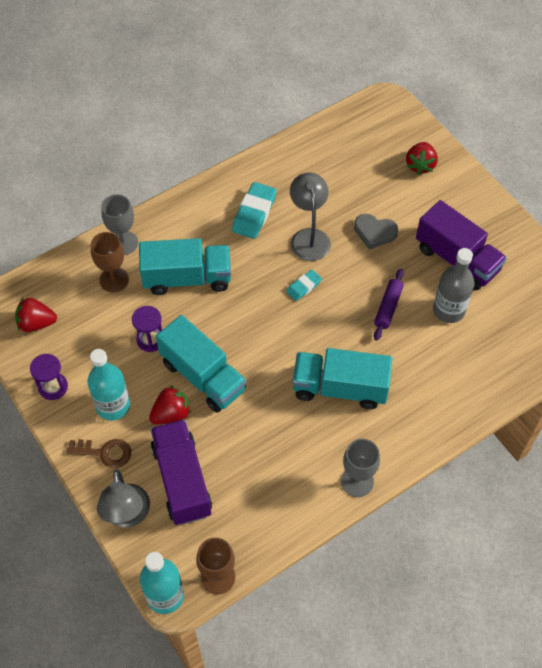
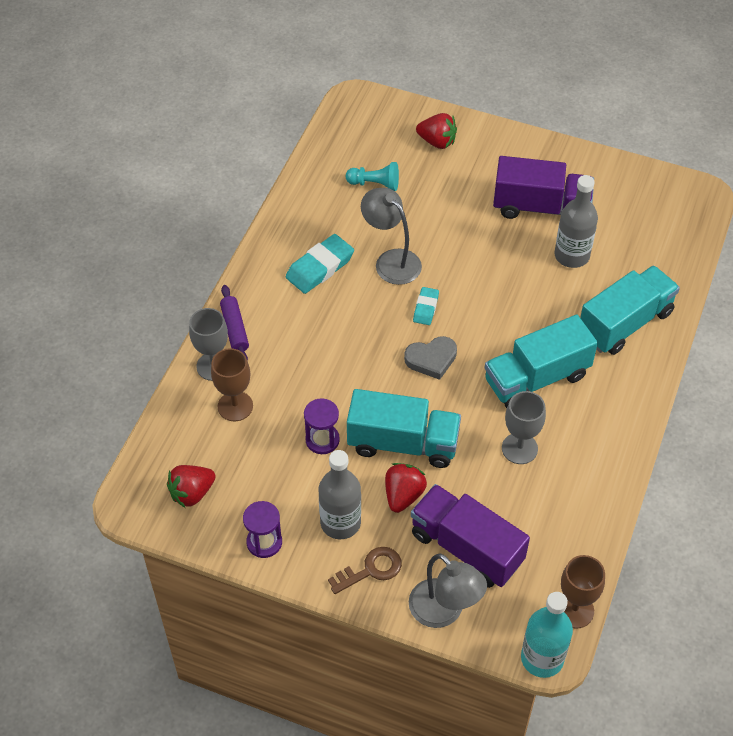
camera: 35 degrees left, 5 degrees down
(113, 406) = (340, 522): turquoise bottle -> grey bottle
(187, 278) = (307, 363): turquoise truck -> turquoise truck (625, 323)
(254, 213) = (320, 267): turquoise eraser -> turquoise eraser turned 60 degrees clockwise
(346, 173) = (375, 184): none -> turquoise pawn
(357, 481) = (621, 449): grey goblet -> grey goblet (519, 448)
(374, 233) = (448, 224): grey heart -> grey heart (431, 359)
(388, 307) = (517, 283): purple rolling pin -> purple rolling pin (234, 329)
(420, 165) = (437, 142): red strawberry -> red strawberry turned 45 degrees counterclockwise

